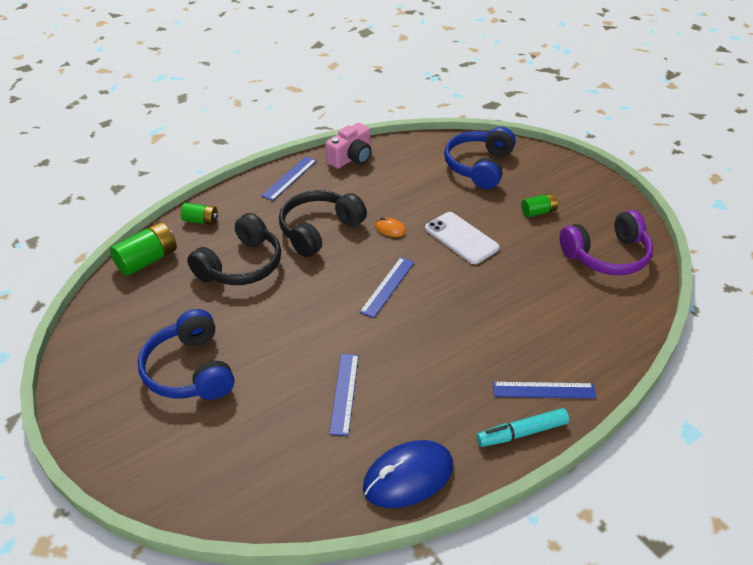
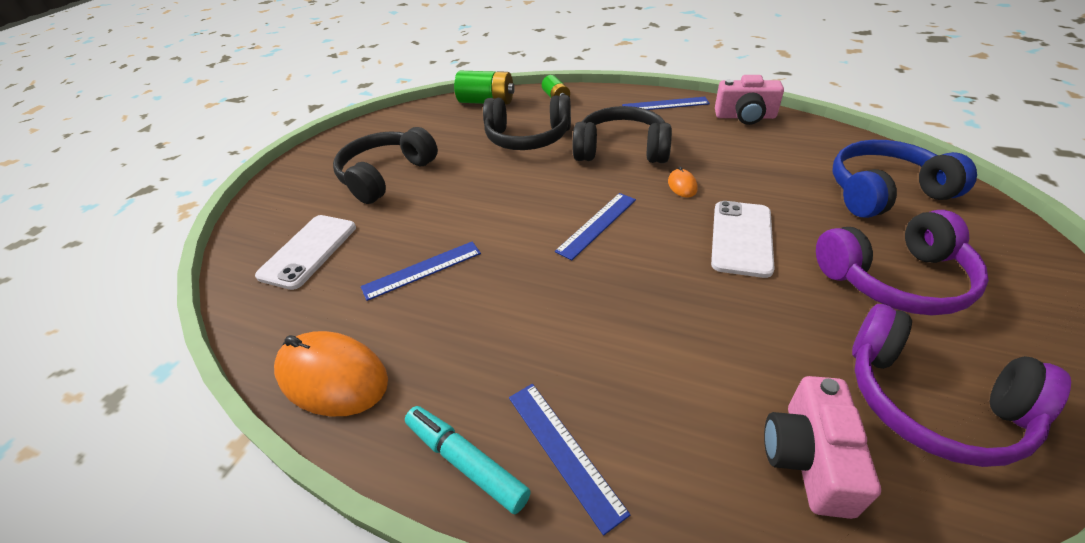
camera: 60 degrees right, 0 degrees up
(190, 370) = (386, 175): blue headphones -> black headphones
(248, 455) = (308, 251): none -> white phone
(388, 286) = (597, 225): blue ruler -> blue ruler turned 45 degrees counterclockwise
(408, 477) = (332, 377): blue mouse -> orange mouse
(538, 212) = (894, 279): green battery -> purple headphones
(605, 310) = (808, 458): none -> pink camera

